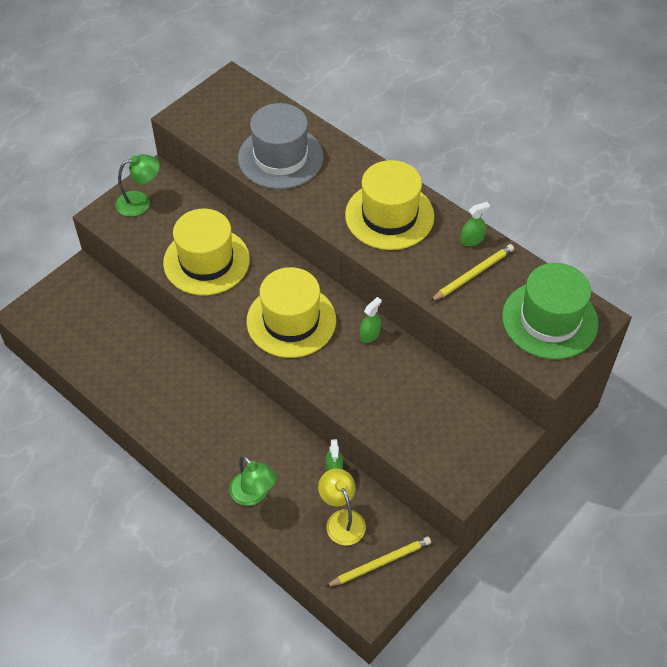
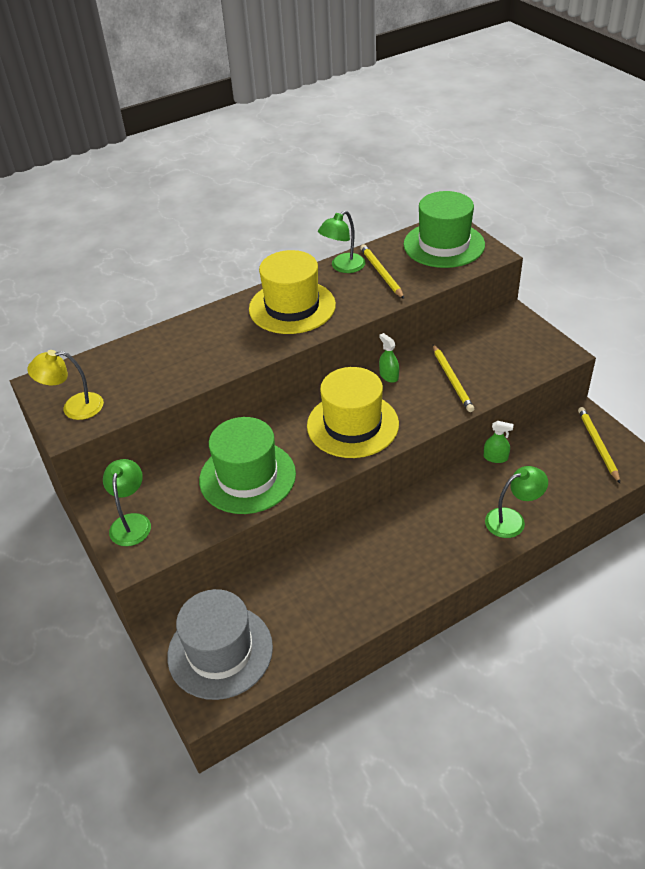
camera: 70 degrees left, 10 degrees down
(206, 261) = (247, 477): yellow hat -> green hat
(280, 157) = (177, 364): grey hat -> grey hat (220, 651)
(342, 520) = (550, 462): yellow lamp -> yellow lamp (74, 407)
(381, 389) = (452, 380): none -> yellow pencil
(472, 240) = (343, 267): green spray bottle -> green lamp

